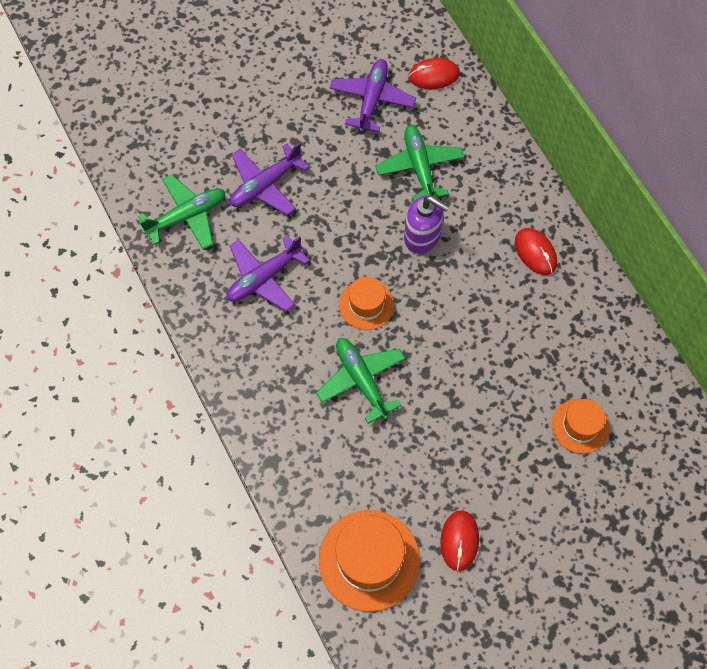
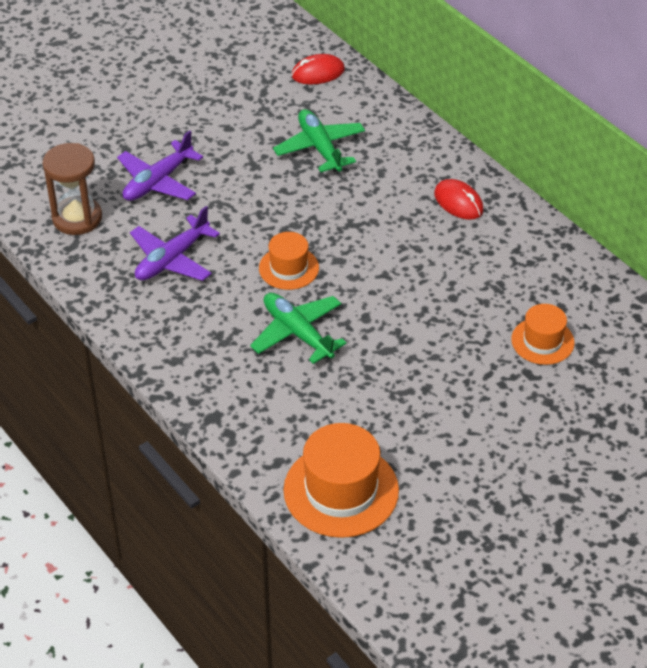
camera: 10 degrees left, 20 degrees down
(186, 216) = (77, 218): green plane -> brown hourglass
(372, 100) = (257, 99): purple plane -> none
(422, 236) = (336, 204): purple soap dispenser -> none
(459, 541) = (437, 459): red mouse -> none

